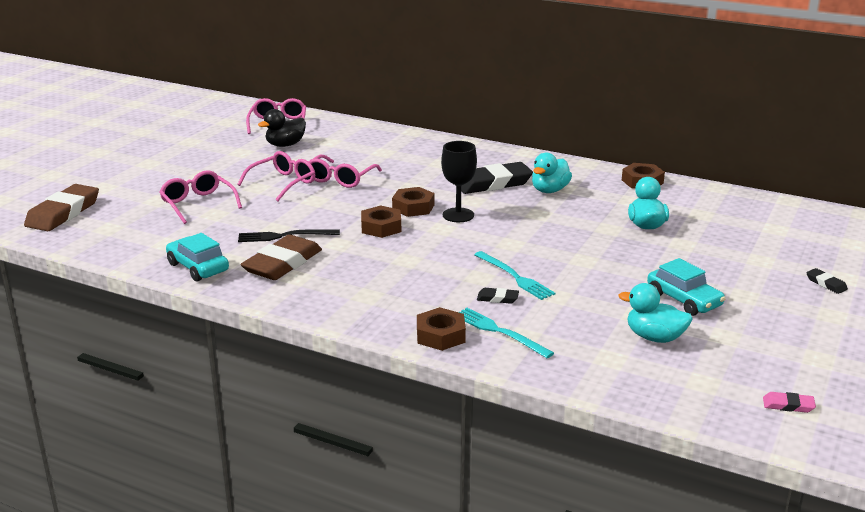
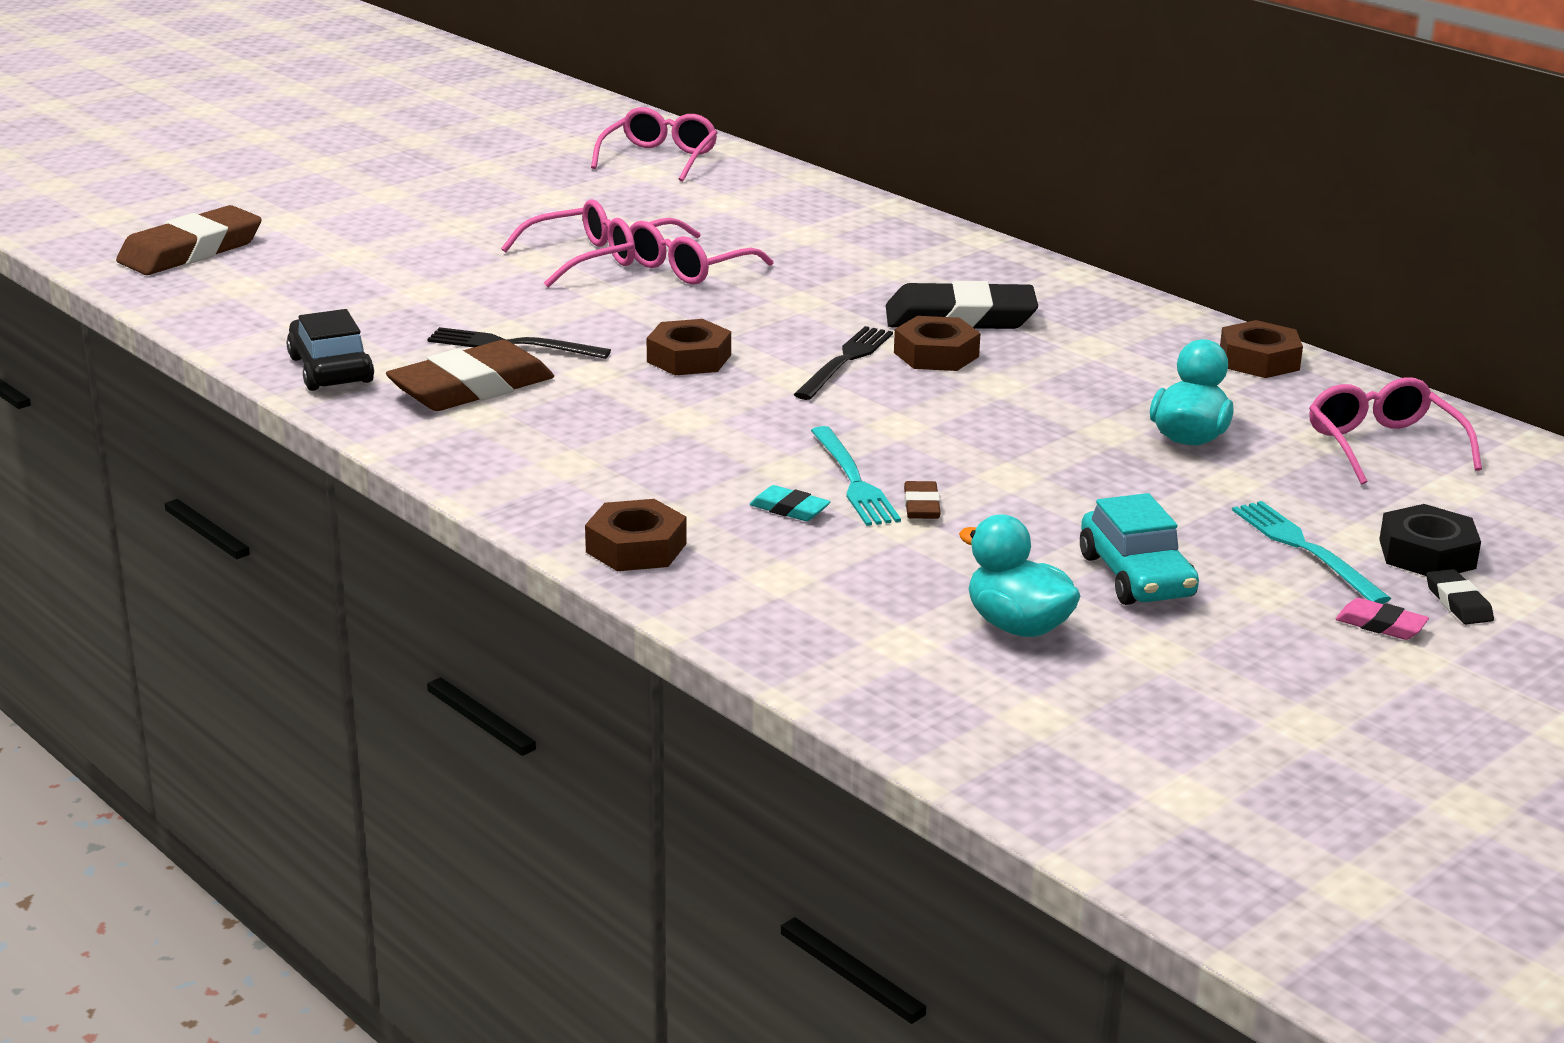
camera: 20 degrees right, 0 degrees up
(198, 204) = (413, 270): pink glasses -> pink glasses (1383, 446)
(198, 267) = (330, 370): turquoise car -> black car
(285, 145) = (641, 196): black duck -> none
(413, 207) = (775, 335): brown nut -> brown nut (936, 354)
(458, 215) = (845, 361): black goblet -> black fork
(497, 298) = (789, 509): black eraser -> turquoise eraser
(499, 332) = (743, 562): turquoise fork -> turquoise fork (1305, 549)
(549, 190) = (1058, 347): turquoise duck -> none
(557, 284) = (921, 505): none -> brown eraser
(788, 405) = (1163, 785): pink eraser -> pink eraser (1381, 625)
(793, 262) = (1427, 554): none -> black nut

